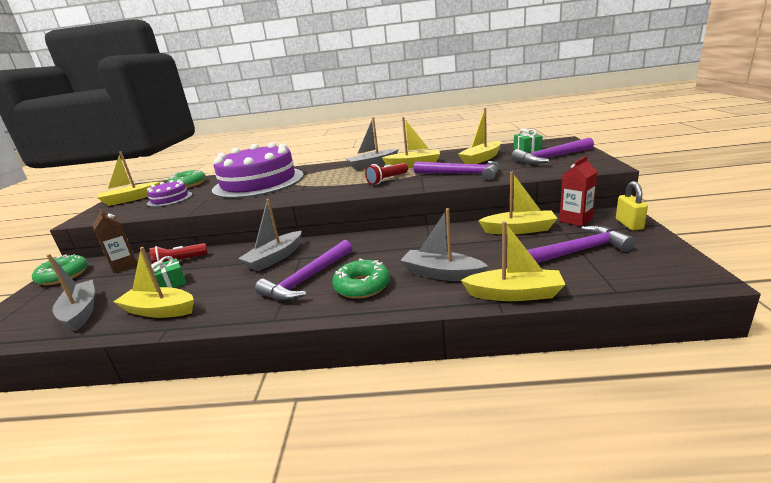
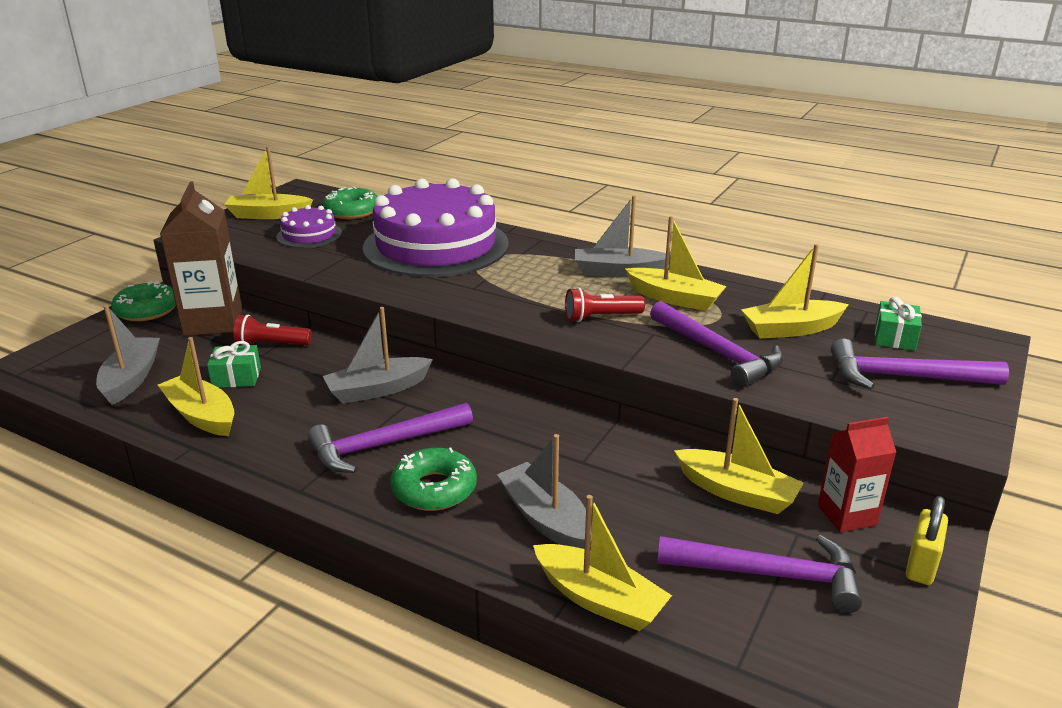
camera: 25 degrees right, 5 degrees up
(124, 265) = (213, 322): brown carton -> brown carton, size x1.67

